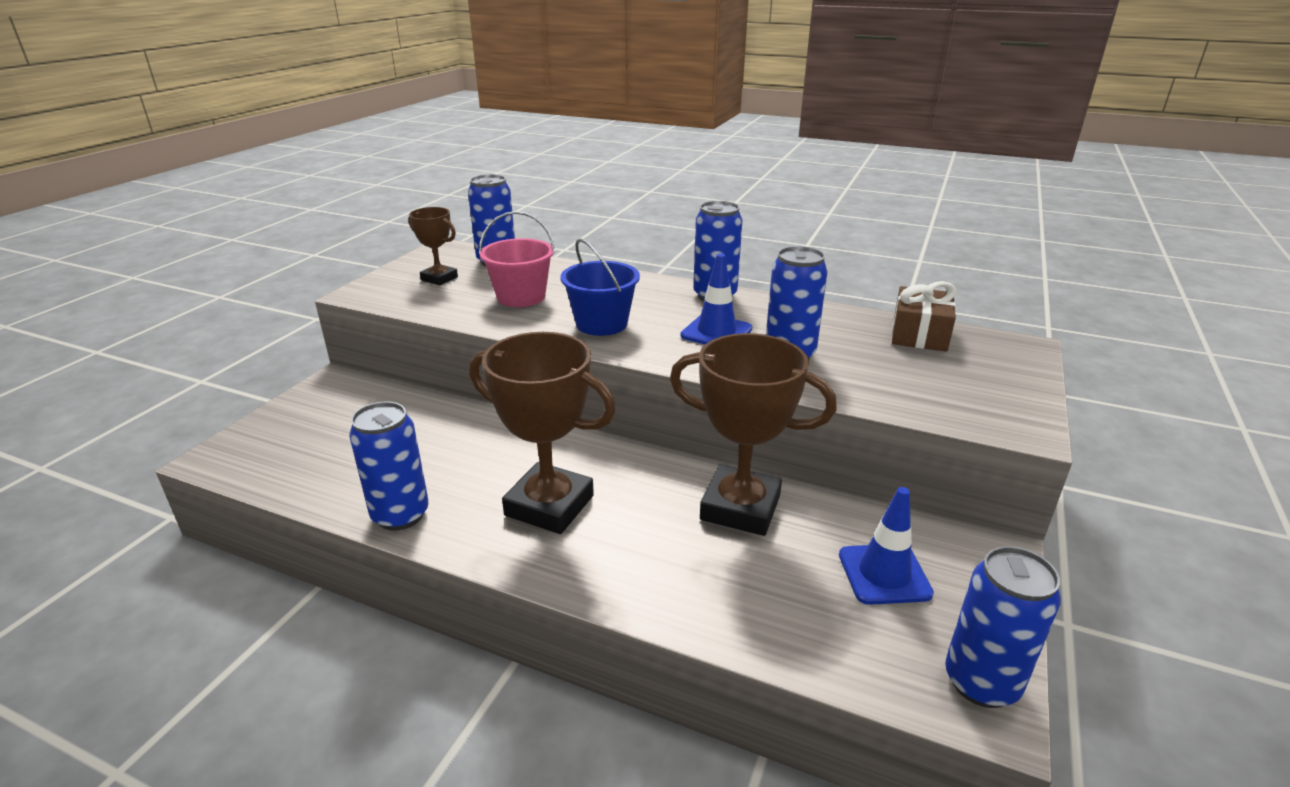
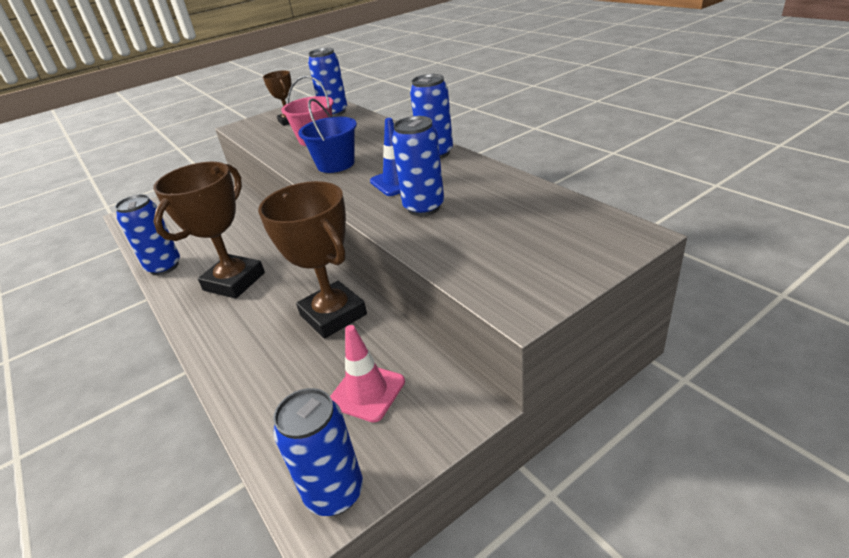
camera: 35 degrees right, 5 degrees up
(549, 505) = (234, 281): brown trophy -> brown trophy turned 60 degrees clockwise
(884, 574) = (367, 392): blue traffic cone -> pink traffic cone
(919, 334) = (551, 208): brown gift -> none

